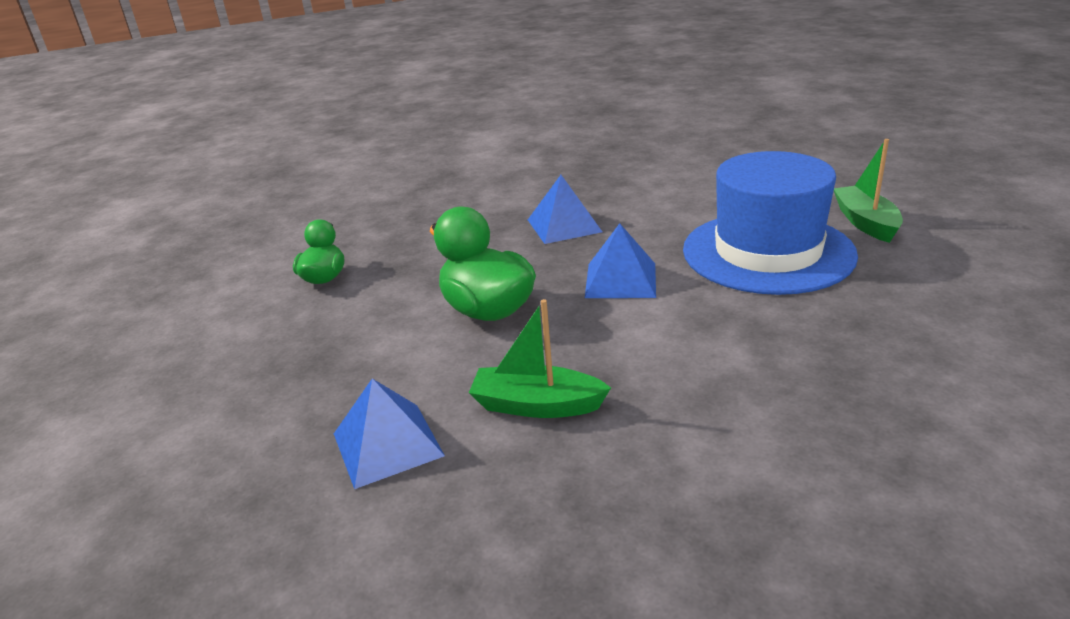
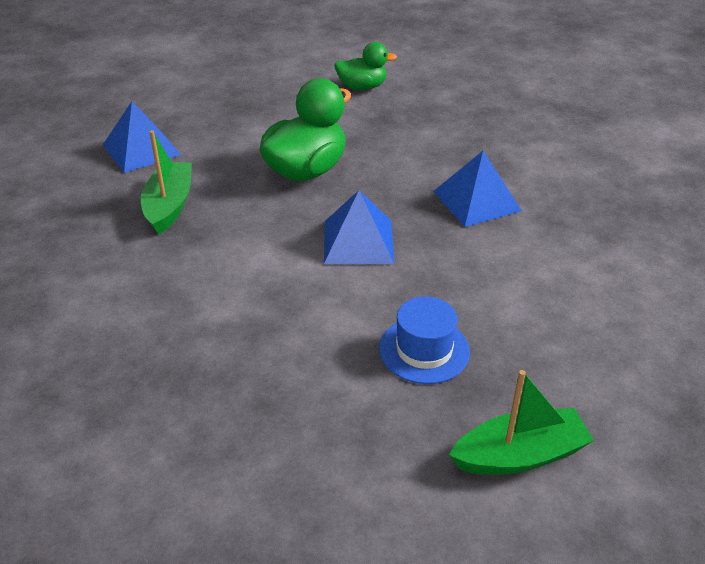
camera: 80 degrees right, 10 degrees up
(767, 252) = (424, 350): blue hat -> blue hat, size x0.46

